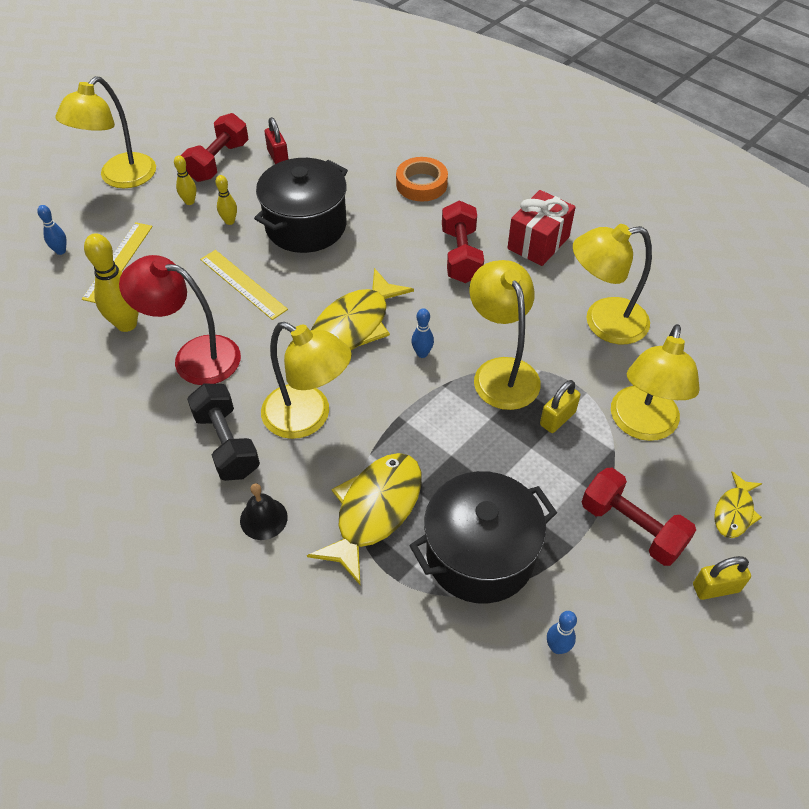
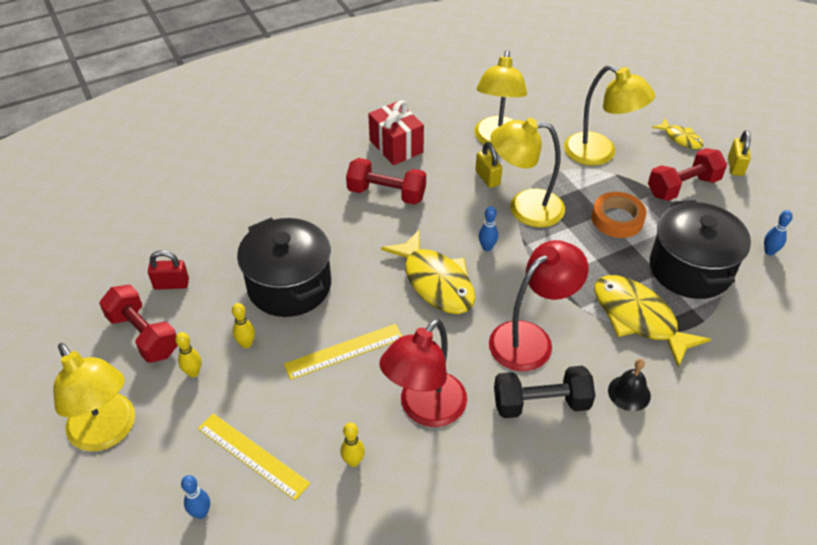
camera: 70 degrees left, 5 degrees down
(127, 324) = (353, 461): yellow bowling pin -> yellow bowling pin, size x0.53
(308, 418) = (530, 339): yellow lamp -> red lamp
(421, 184) = (282, 193): orange tape -> orange tape (617, 219)
(557, 418) = (580, 192): yellow padlock -> yellow padlock (487, 178)

